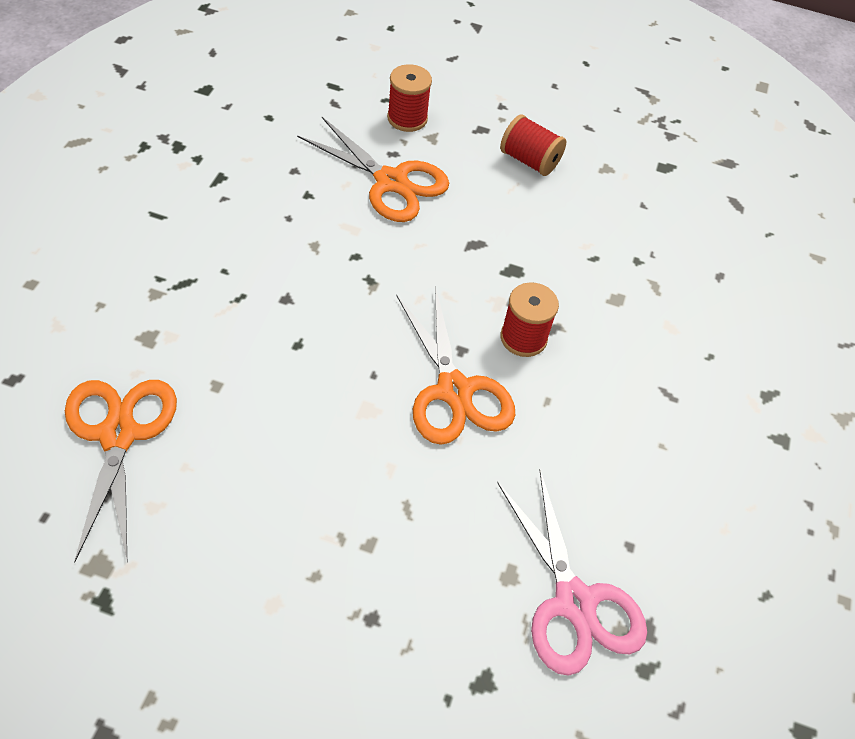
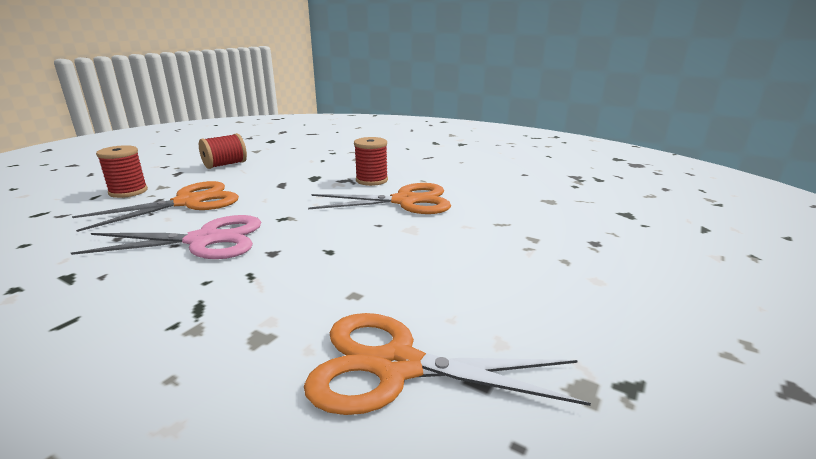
camera: 70 degrees left, 30 degrees down
(574, 602) = (563, 188): pink scissors -> pink scissors (204, 240)

